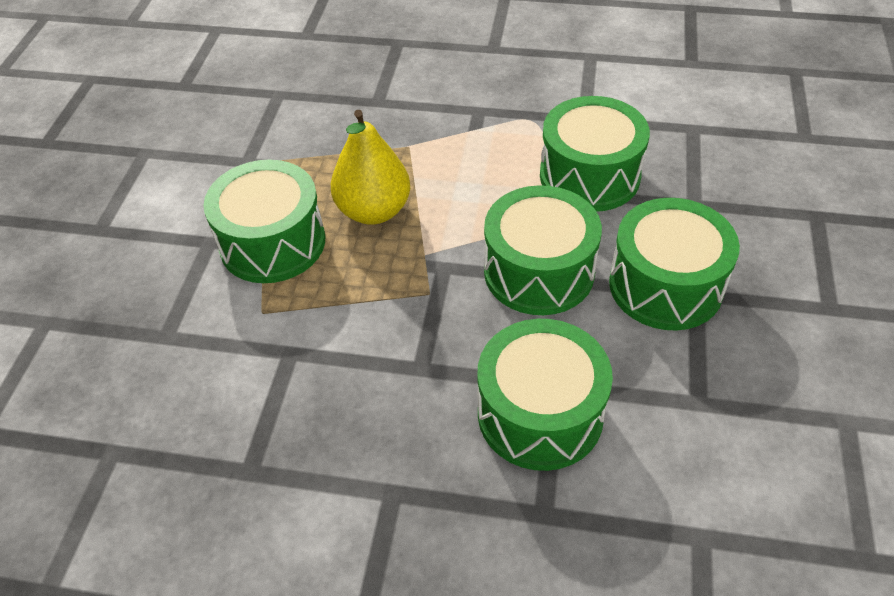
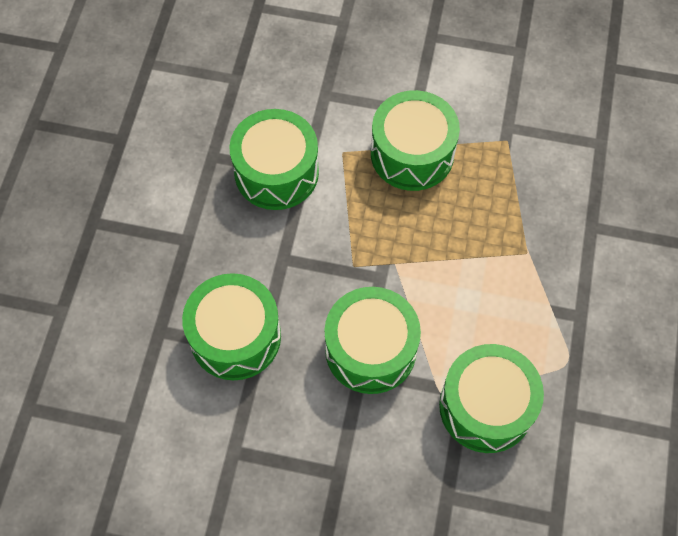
camera: 90 degrees right, 15 degrees up
(373, 211) = (445, 225): yellow pear -> none
(665, 285) = (349, 450): green drum -> green drum (276, 172)

